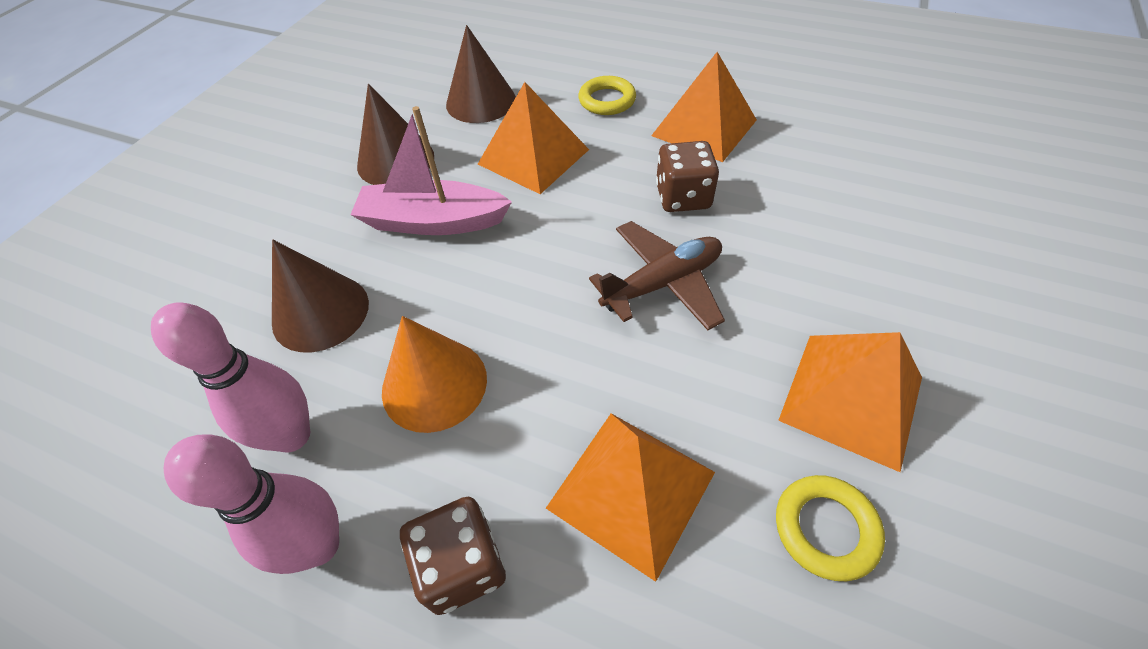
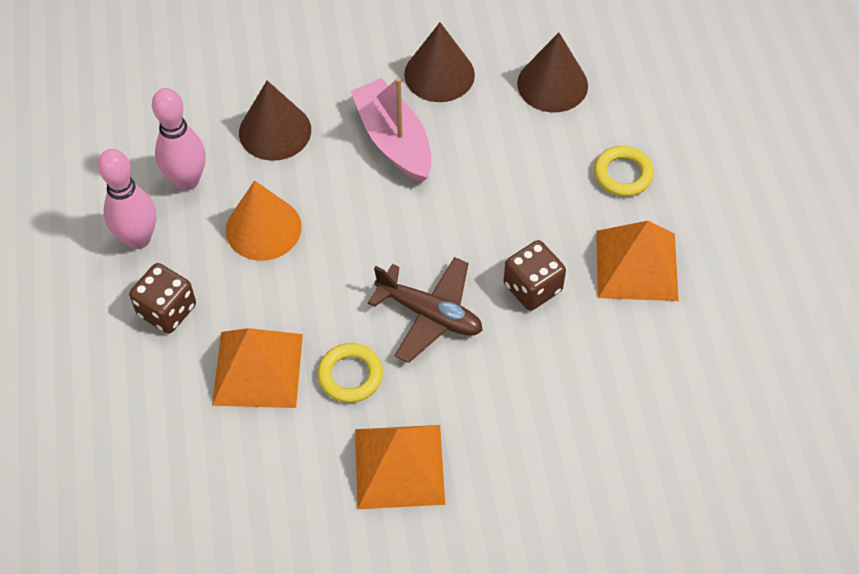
camera: 55 degrees right, 5 degrees up
(533, 156) = (509, 161): orange pyramid -> none
(825, 529) = (293, 479): yellow ring -> yellow ring (350, 375)

